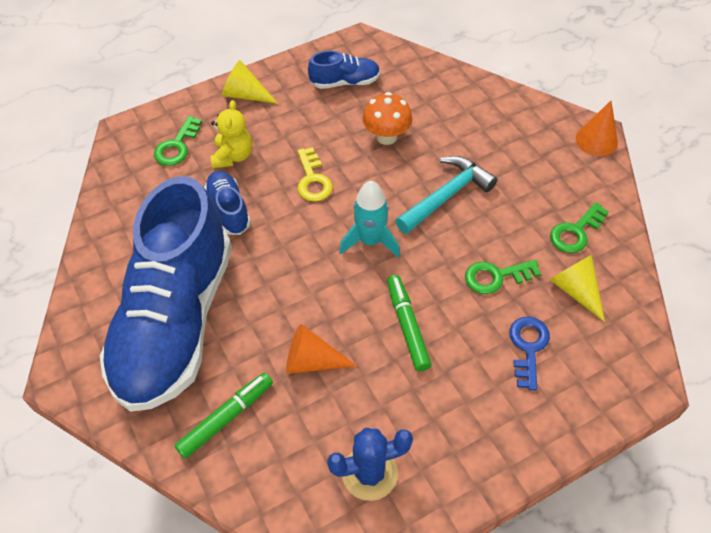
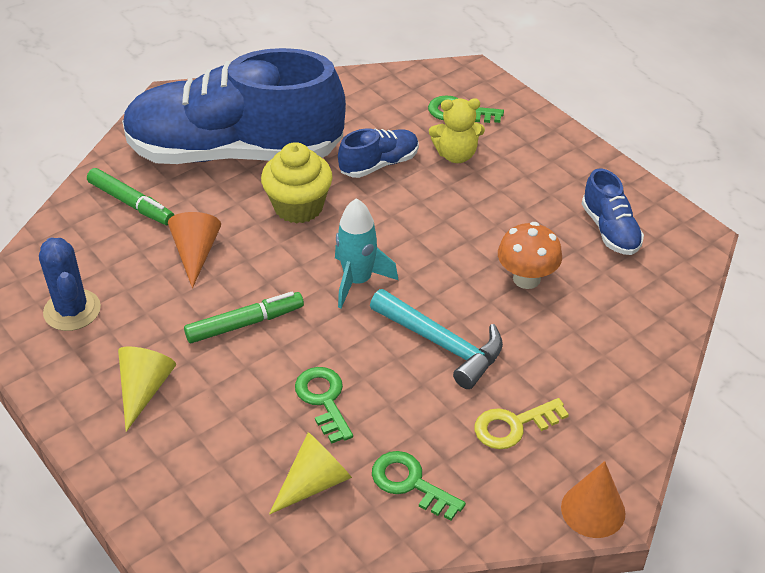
camera: 80 degrees right, 10 degrees down
(245, 95) = (555, 149): yellow cone -> yellow cone (144, 390)
(269, 274) = (298, 207): none -> yellow cupcake
(313, 180) = (438, 222): yellow key -> yellow key (513, 426)
(528, 347) = (225, 435): blue key -> none

